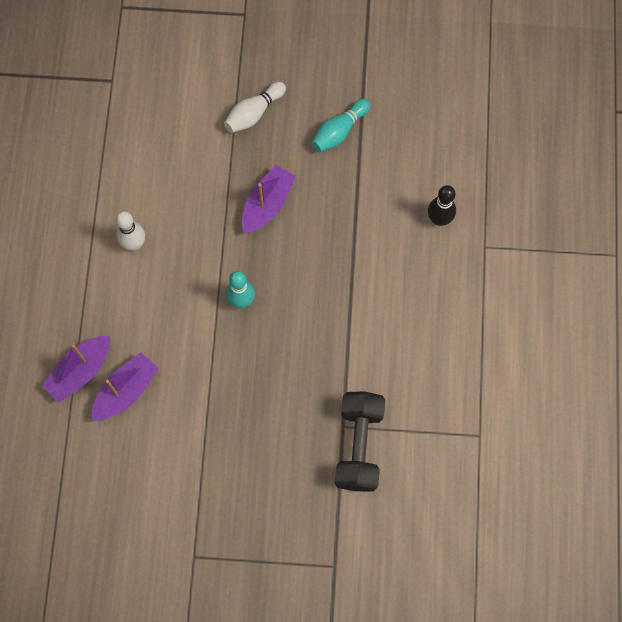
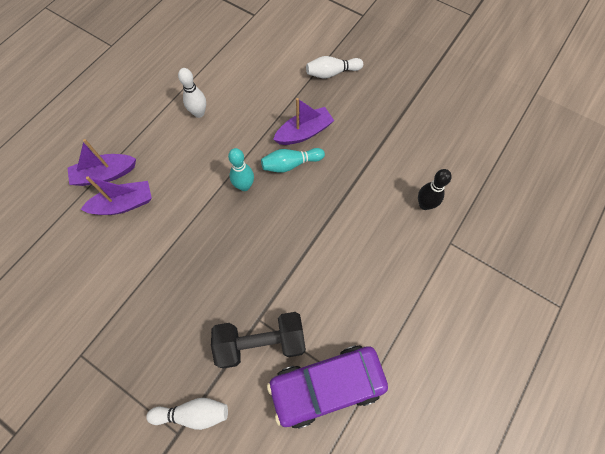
camera: 30 degrees right, 5 degrees down
(336, 541) = (193, 413): none -> white bowling pin
(339, 131) = (384, 111): turquoise bowling pin -> turquoise bowling pin (290, 164)
(359, 445) = (261, 342): black dumbbell -> black dumbbell turned 45 degrees clockwise
(442, 448) = (326, 385): none -> purple car

